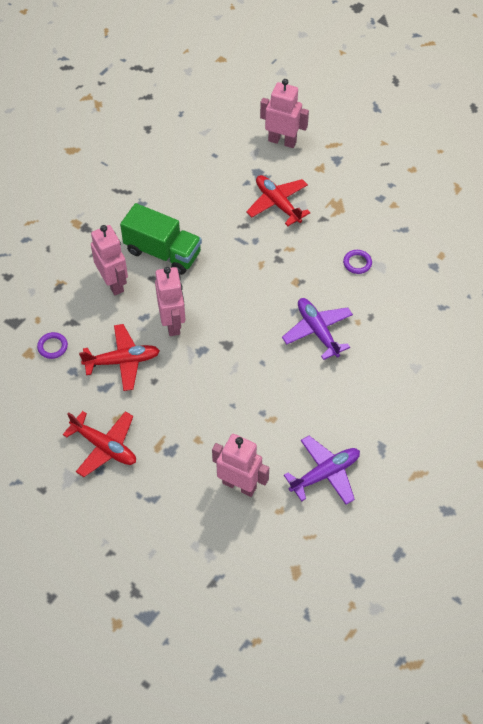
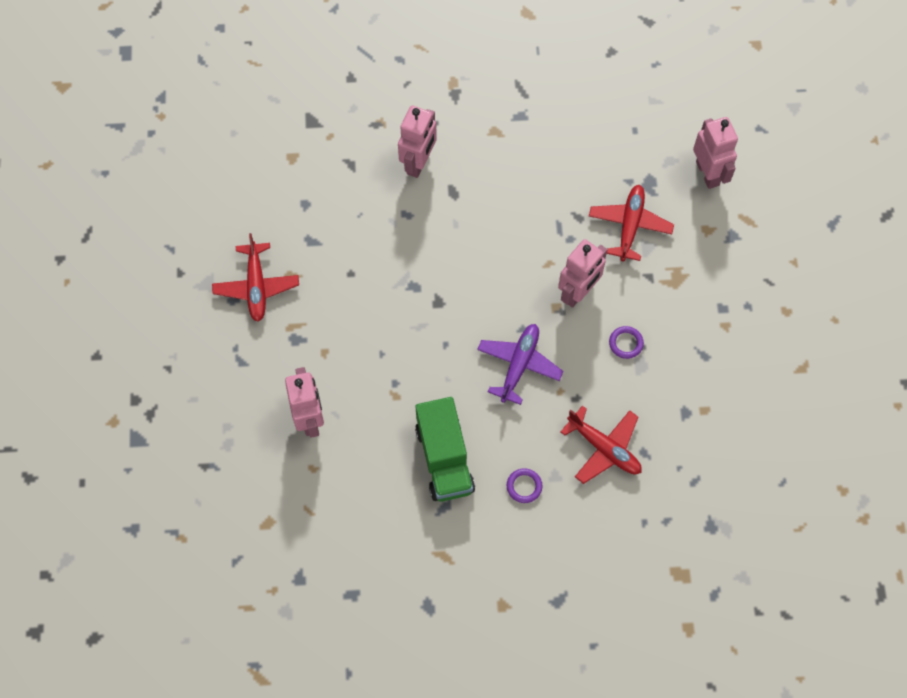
camera: 50 degrees right, 10 degrees up
(52, 347) = (314, 170): purple ring -> purple ring (524, 486)
(122, 361) = (348, 234): red plane -> red plane (604, 448)
(163, 252) = (486, 175): green truck -> green truck (444, 459)
(173, 323) = (420, 242): pink robot -> pink robot (578, 292)
(325, 474) = (378, 479): purple plane -> none

